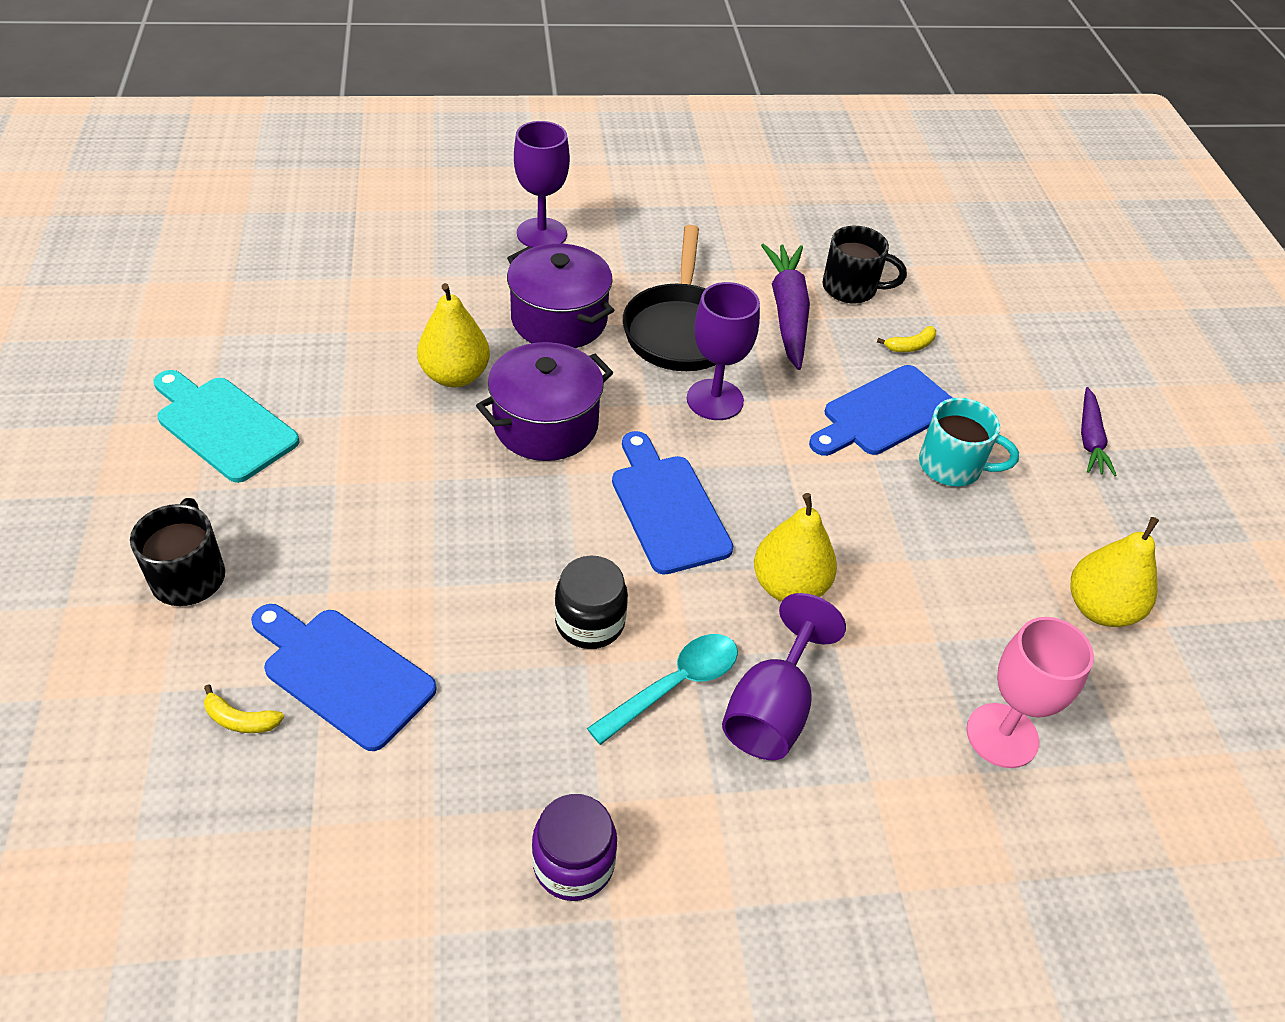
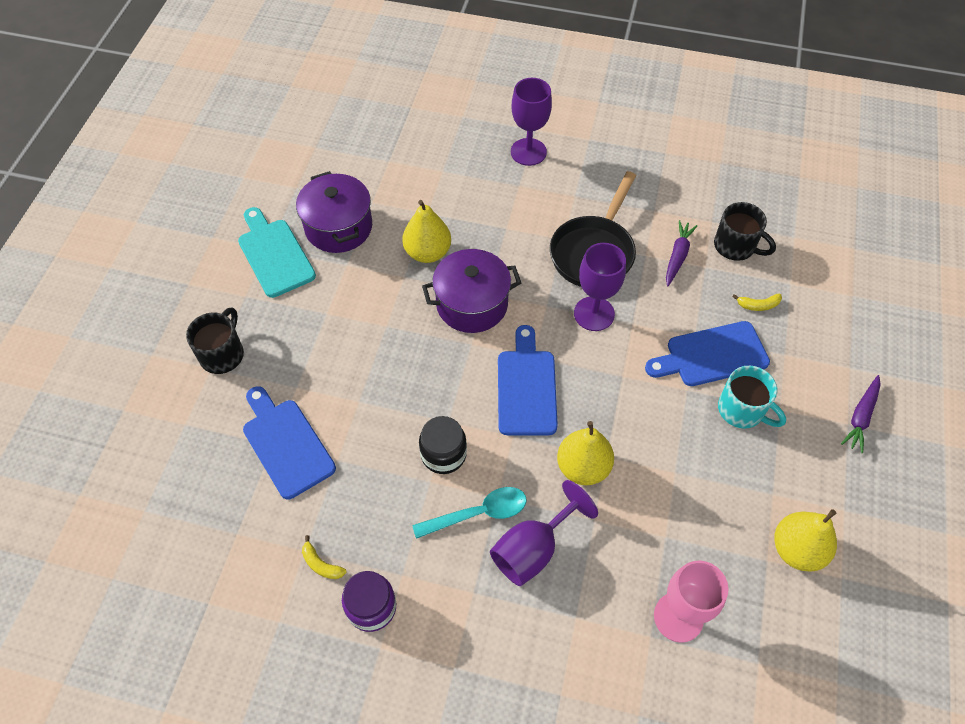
camera: 25 degrees right, 10 degrees up
(240, 720) = (221, 456): yellow banana -> yellow banana (321, 564)
(559, 320) = (513, 225): purple pot -> purple pot (338, 227)
(787, 313) = (677, 256): purple carrot -> purple carrot, size x0.60

